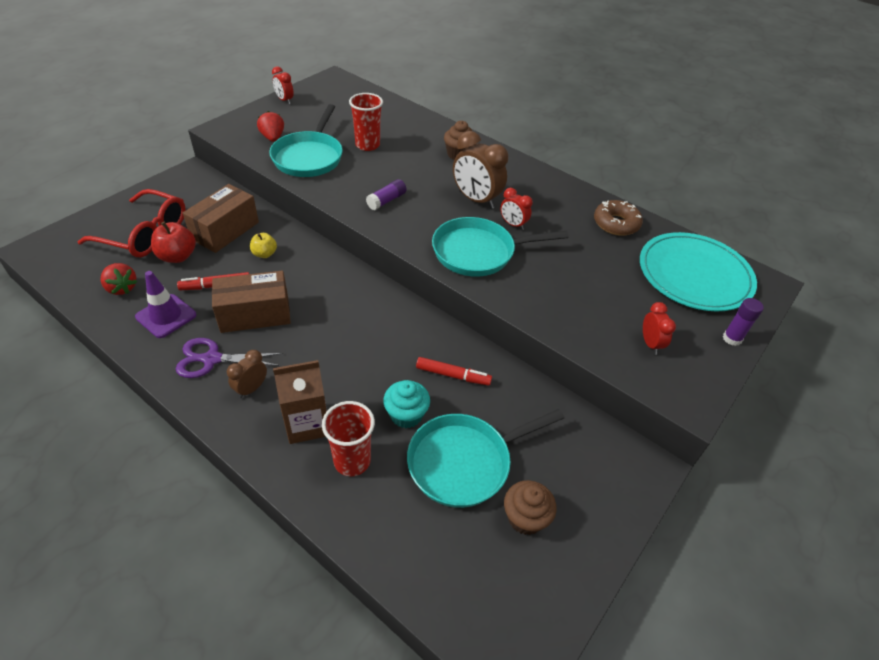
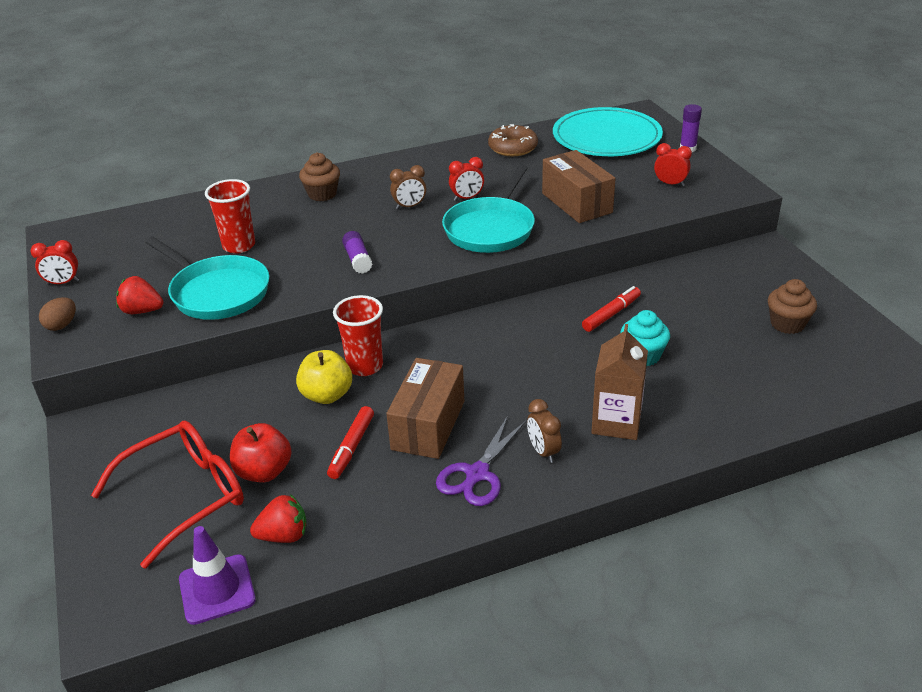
camera: 55 degrees left, 10 degrees down
(166, 316) = (373, 501): purple traffic cone -> purple traffic cone (217, 589)
(225, 231) = (251, 419): brown box -> brown box (577, 203)
(243, 117) = (62, 325): none -> brown egg
(264, 254) = (327, 395): yellow apple -> yellow apple, size x1.56
(352, 461) = (679, 404): red cup -> red cup (365, 366)
(465, 462) = (715, 337): turquoise pan -> none
(476, 200) = (409, 206): brown clock -> brown clock, size x0.55

